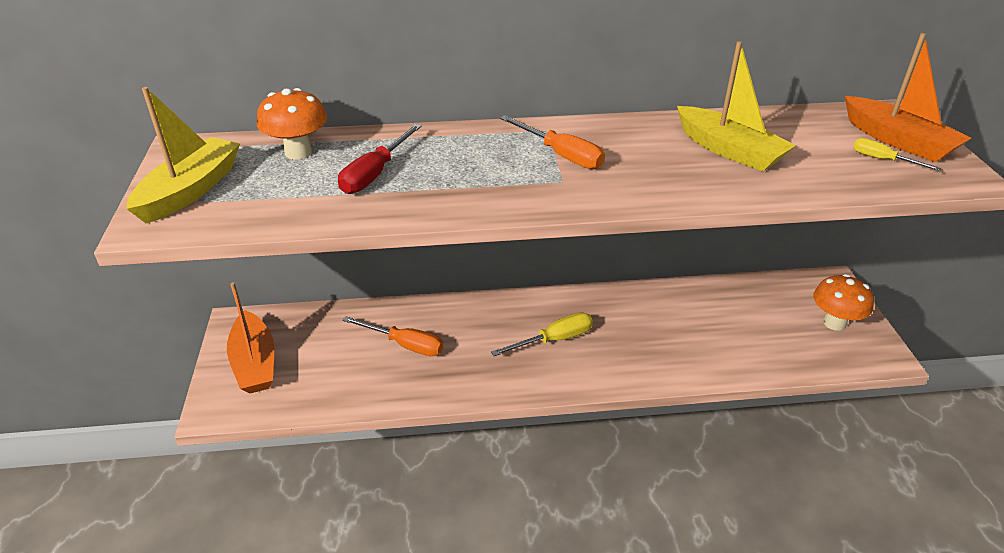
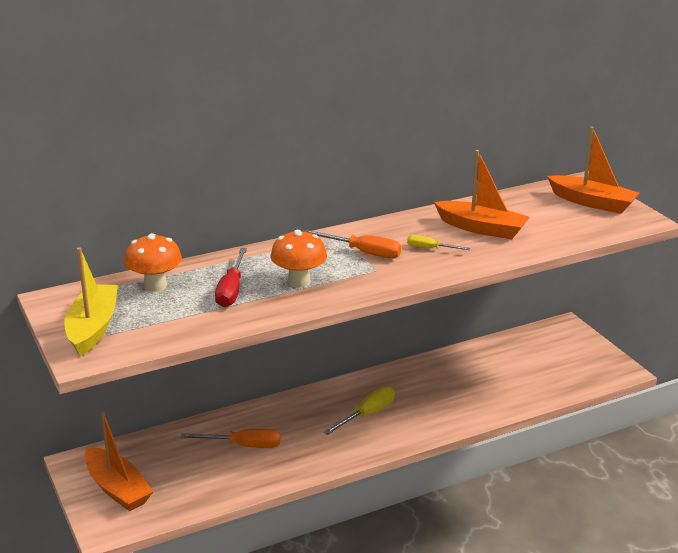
camera: 20 degrees left, 10 degrees down
(729, 150) = (482, 228): yellow boat -> orange boat
(834, 323) = (578, 355): orange mushroom -> orange mushroom (299, 282)
(882, 160) = (587, 217): yellow screwdriver -> yellow screwdriver (430, 249)

